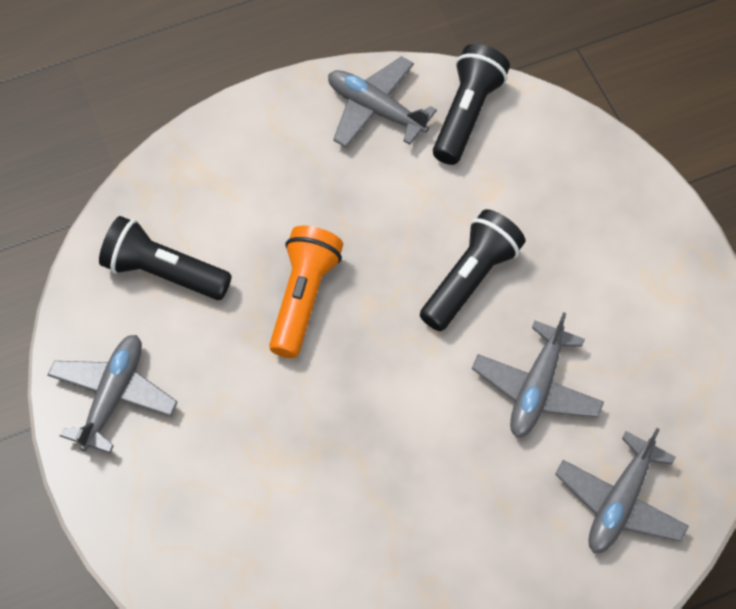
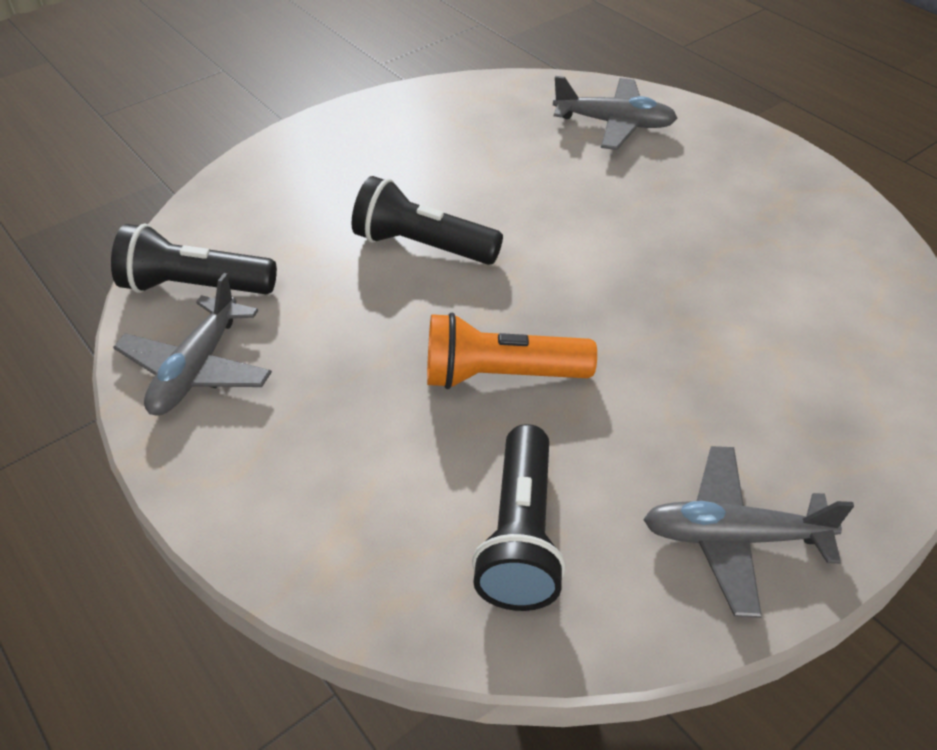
camera: 105 degrees left, 15 degrees down
(536, 388) = (529, 183): grey plane -> none

